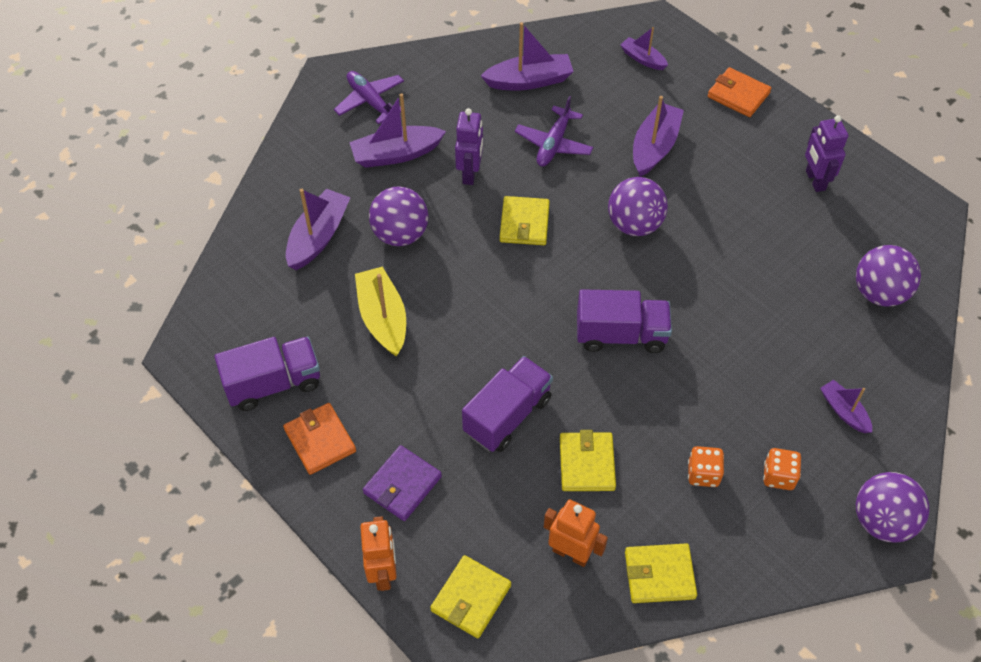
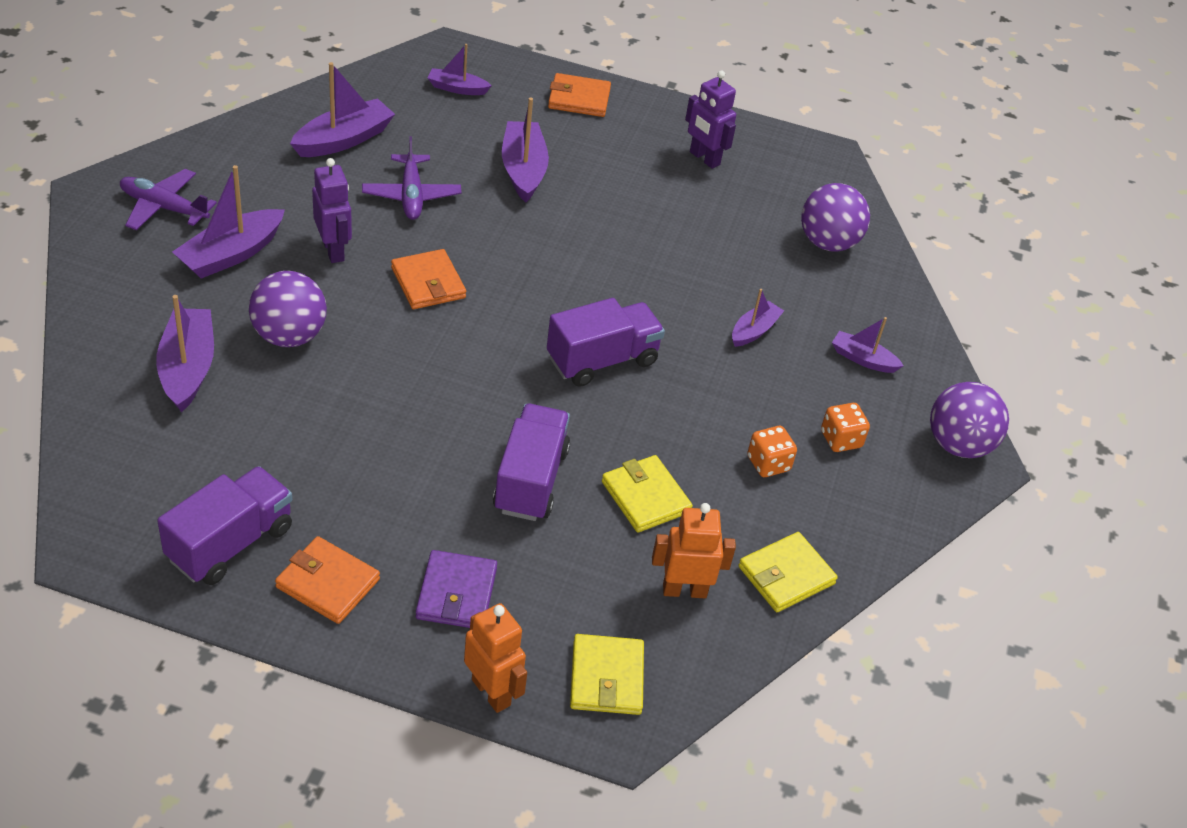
camera: 35 degrees left, 10 degrees down
(383, 318) = (323, 429): yellow boat -> none
(524, 223) = (428, 283): yellow wallet -> orange wallet
(634, 225) = (549, 250): purple ball -> none
(763, 352) = (754, 331): none -> purple boat

